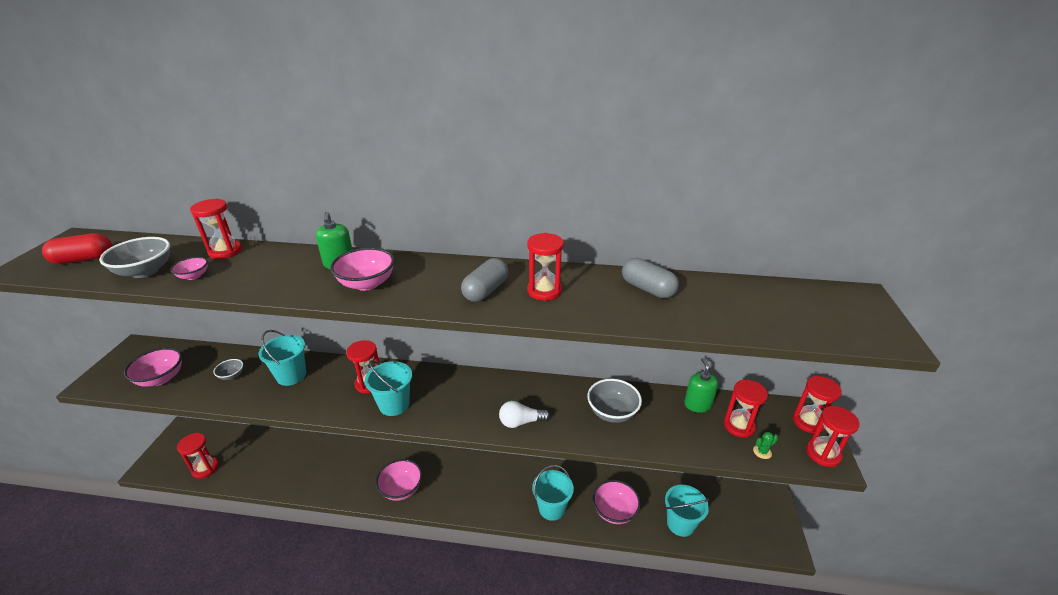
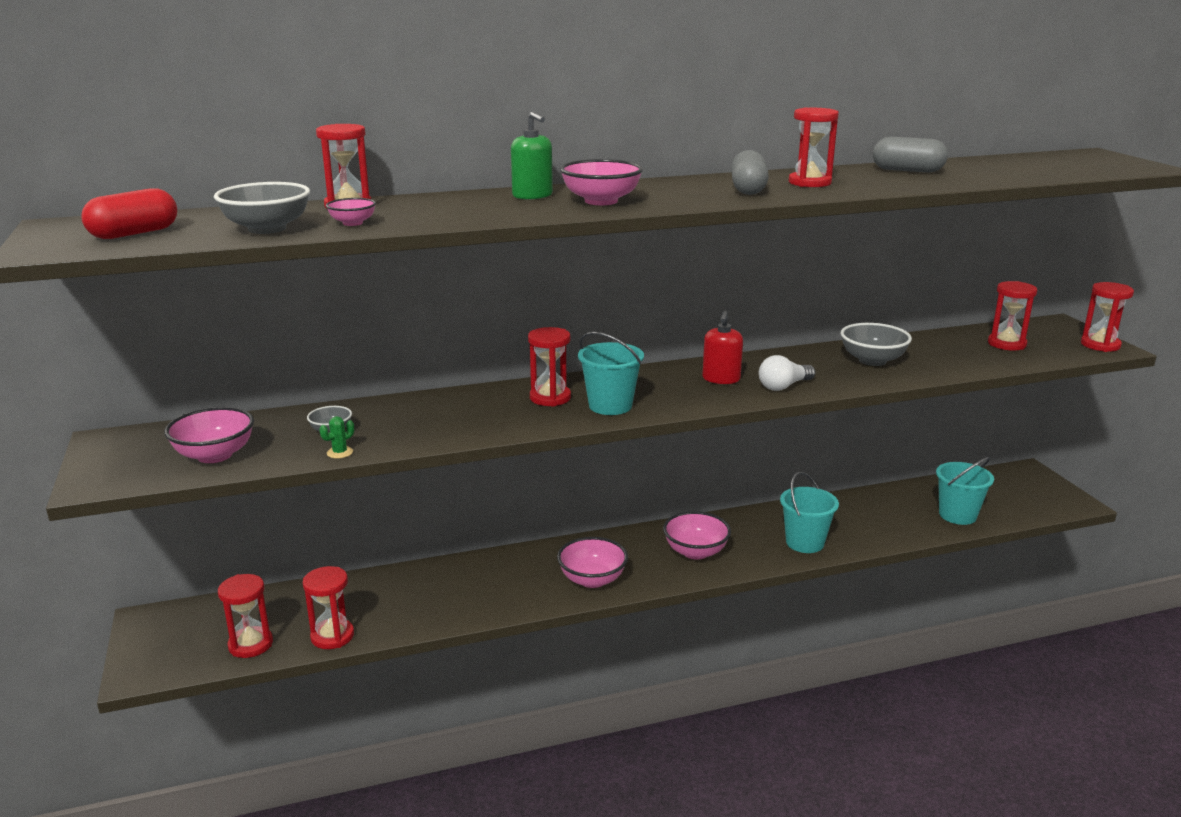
camera: 25 degrees left, 10 degrees down
(291, 375) = (426, 413): turquoise bucket -> none
(488, 399) = (721, 379): none -> red soap dispenser
(614, 511) = (878, 525): pink bowl -> pink bowl (695, 552)
(697, 405) = (950, 339): green soap dispenser -> none
(762, 452) = (1047, 355): green cactus -> green cactus (340, 452)
(808, 422) = (1064, 329): red hourglass -> red hourglass (332, 636)

